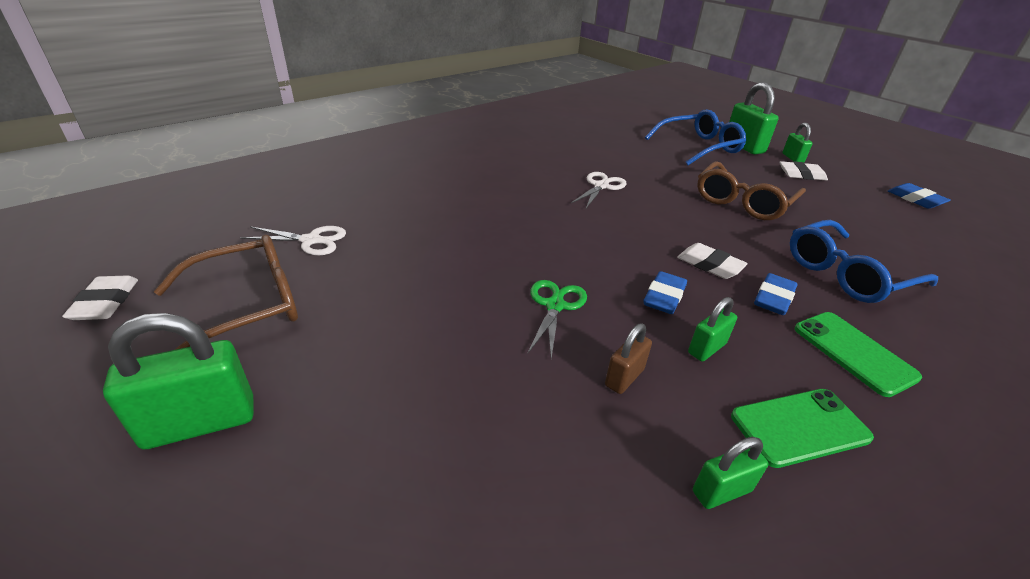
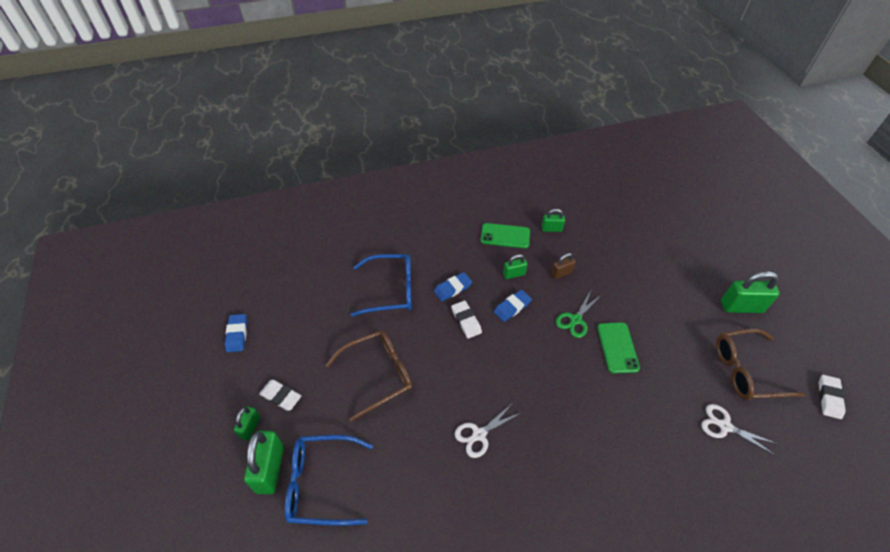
camera: 155 degrees left, 15 degrees up
(853, 352) = (447, 252): green phone -> green phone (617, 347)

